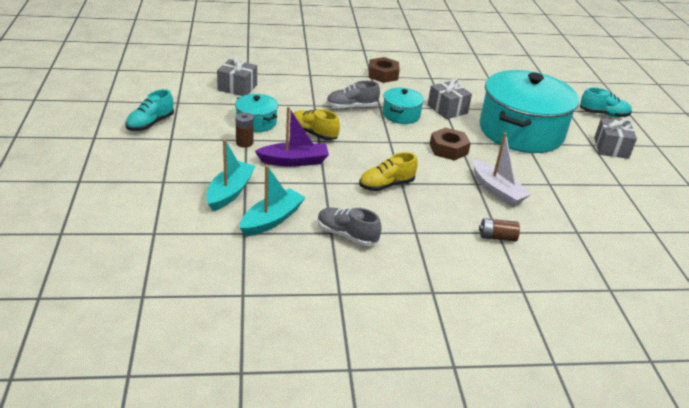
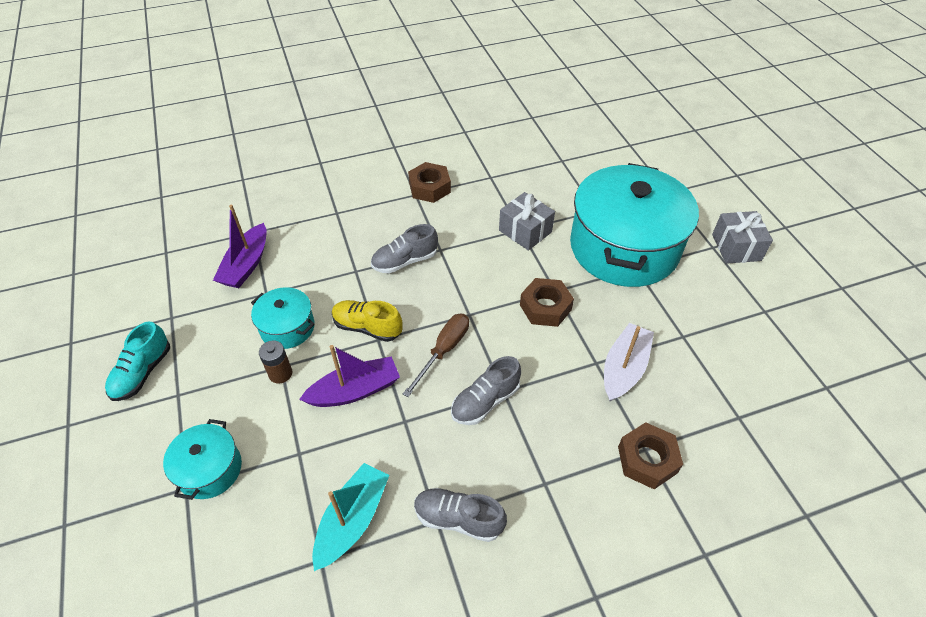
camera: 10 degrees left, 15 degrees up
(230, 192) = (283, 481): turquoise boat -> none
(237, 87) = (246, 265): grey gift -> purple boat
(364, 155) = (443, 351): none -> brown screwdriver
(386, 185) = (485, 401): yellow shoe -> grey shoe
(401, 115) = (470, 258): turquoise pot -> turquoise pot (210, 469)
(497, 190) = (624, 368): white boat -> white boat turned 105 degrees counterclockwise
(497, 237) = (647, 459): brown battery -> brown nut
(603, 114) = (711, 188): turquoise shoe -> none

